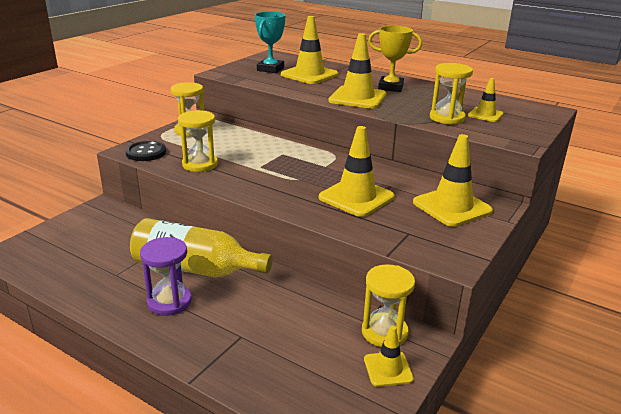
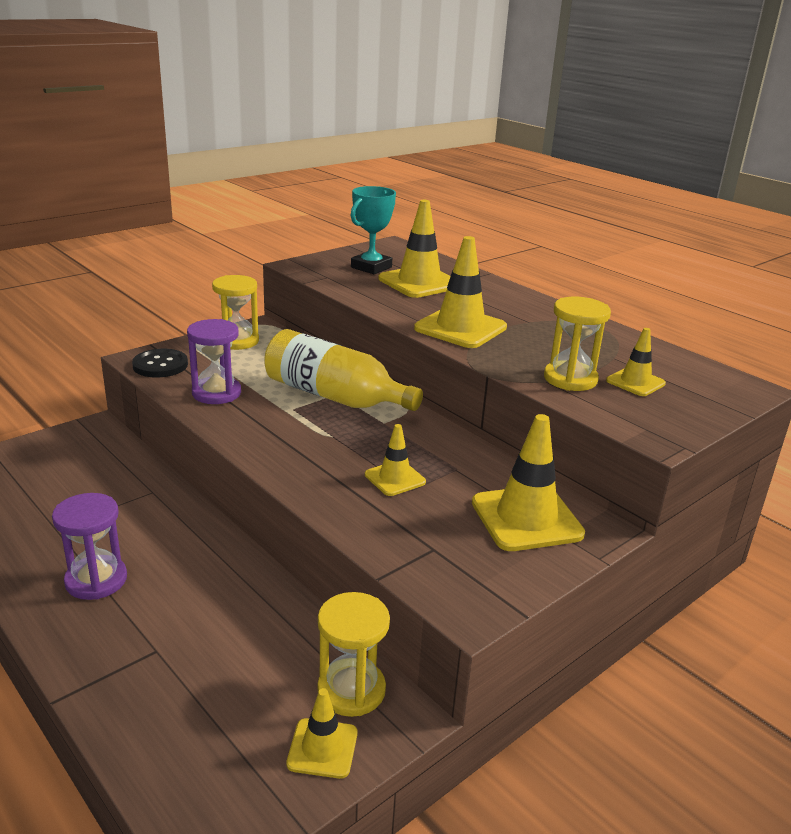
camera: 15 degrees right, 0 degrees up
(195, 269) = (156, 539): yellow bottle -> yellow bottle (334, 397)
(200, 164) = (216, 393): yellow hourglass -> purple hourglass
(356, 197) = (395, 478): yellow traffic cone -> yellow traffic cone, size x0.56
(390, 87) = (522, 317): yellow trophy -> none

